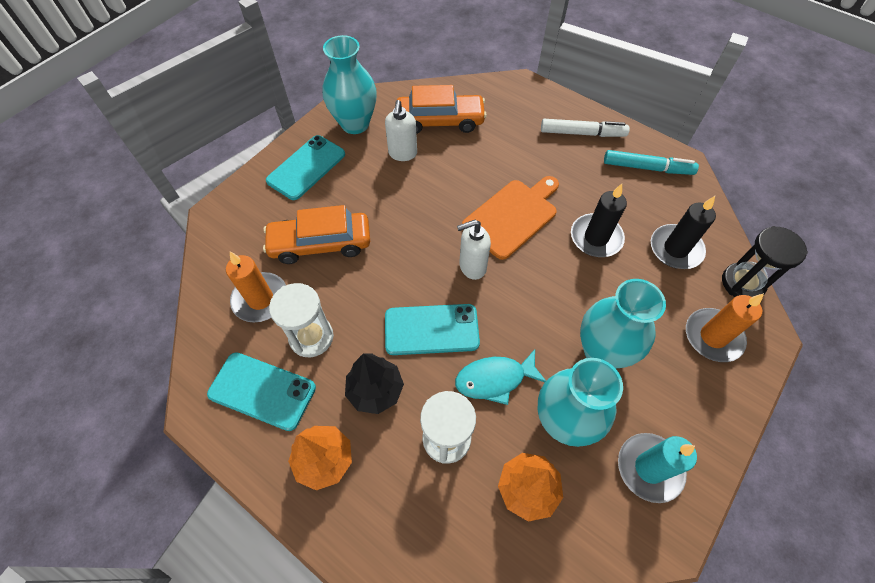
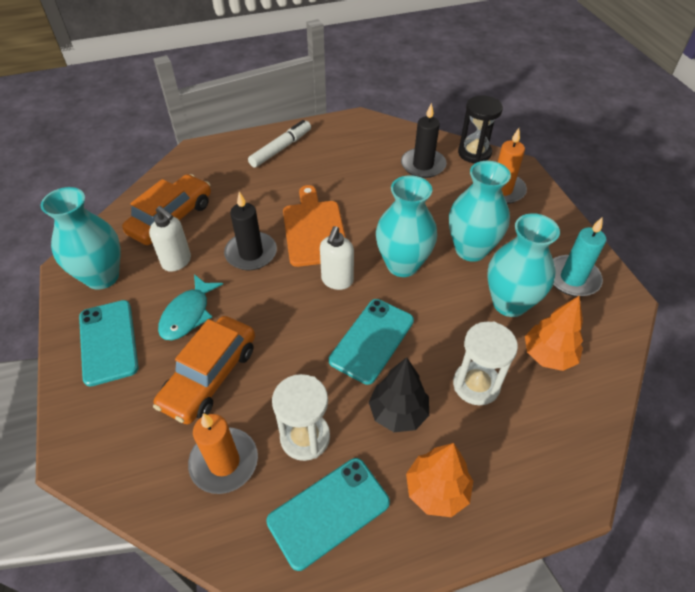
camera: 55 degrees left, 10 degrees down
(495, 379) = (447, 324): turquoise fish -> turquoise fish (188, 314)
(532, 305) = (402, 265): none -> turquoise vase
(596, 237) = (377, 197): black candle -> black candle (251, 253)
(646, 168) = (345, 137): turquoise marker -> none

